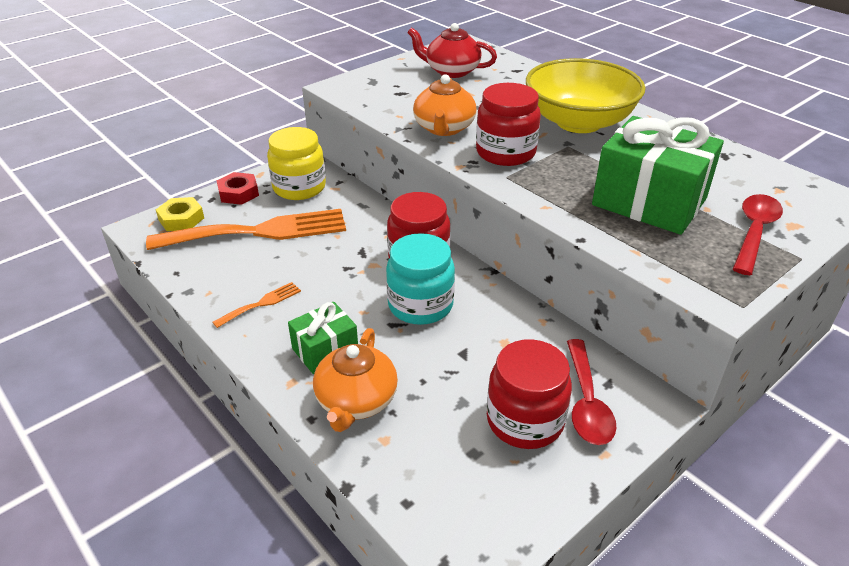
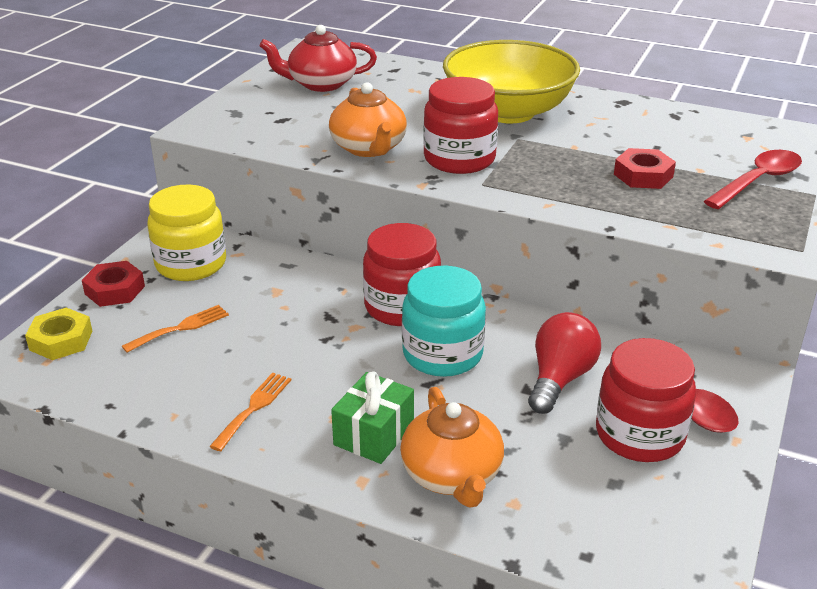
camera: 25 degrees left, 5 degrees down
(259, 231) = (181, 328): orange fork -> orange fork, size x0.42
(495, 353) = (560, 379): none -> red light bulb
(649, 201) = (643, 175): green gift -> red nut
(754, 232) = (758, 181): red spoon -> red spoon turned 45 degrees clockwise

